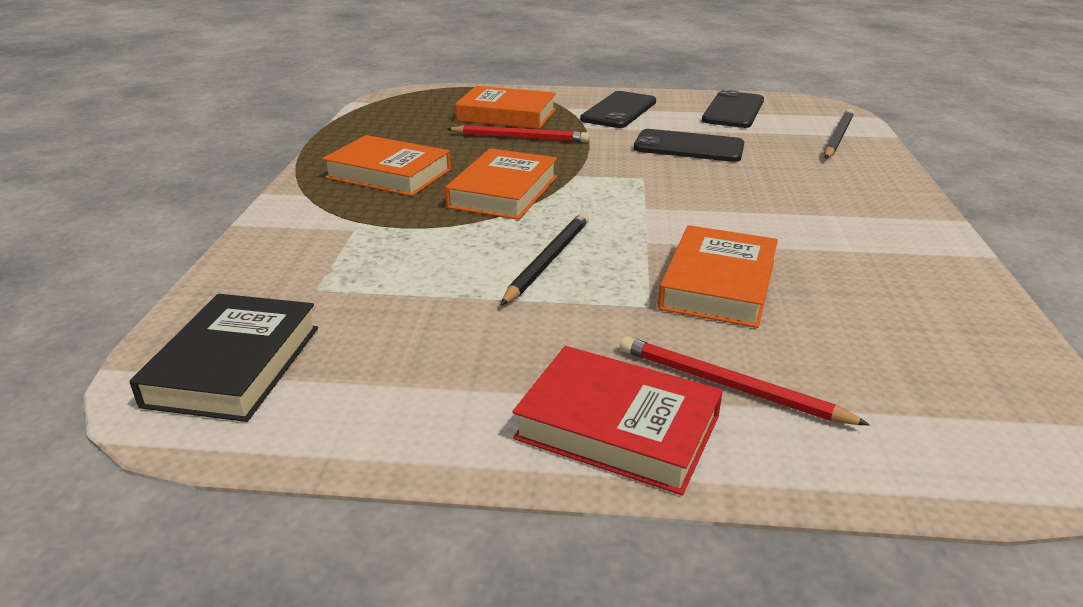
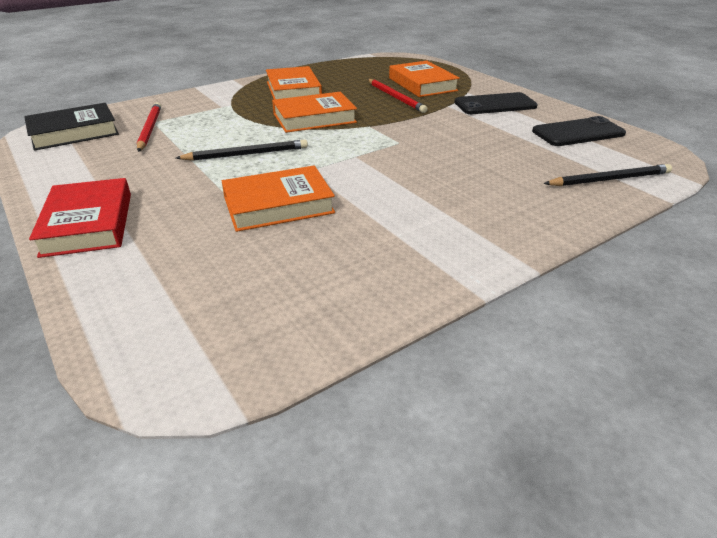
camera: 50 degrees right, 5 degrees up
(688, 147) = (476, 139): black phone -> none
(729, 386) = (157, 241): red pencil -> red pencil (149, 129)

